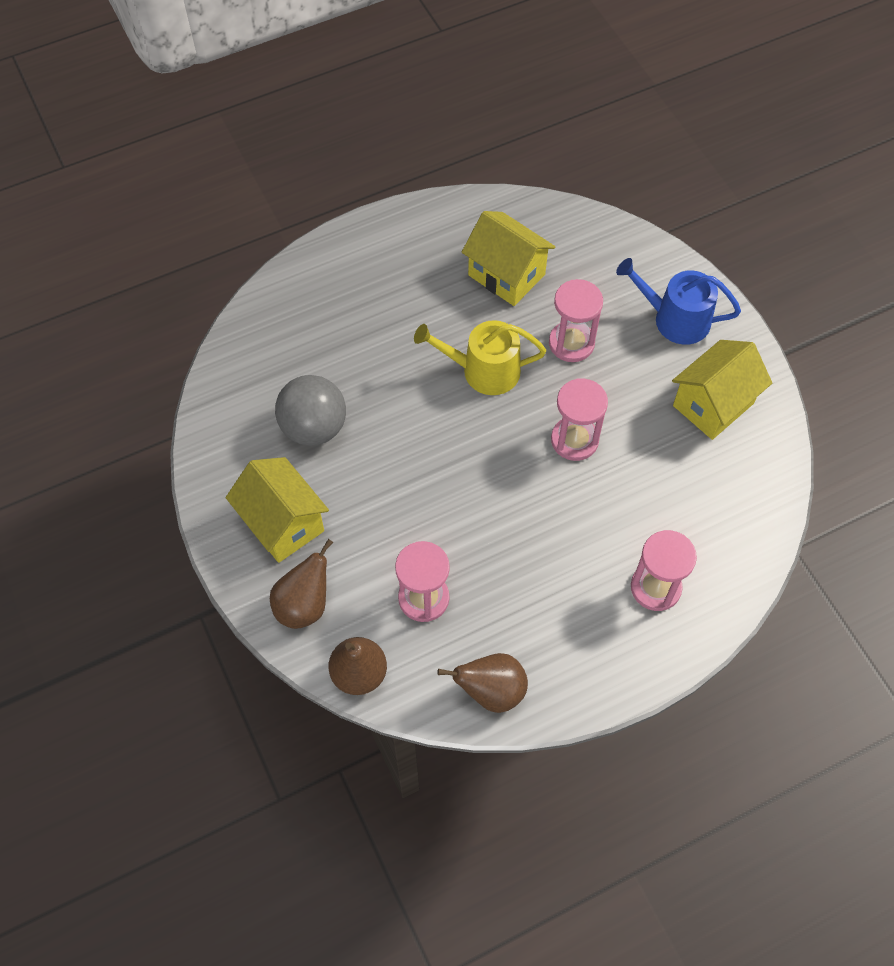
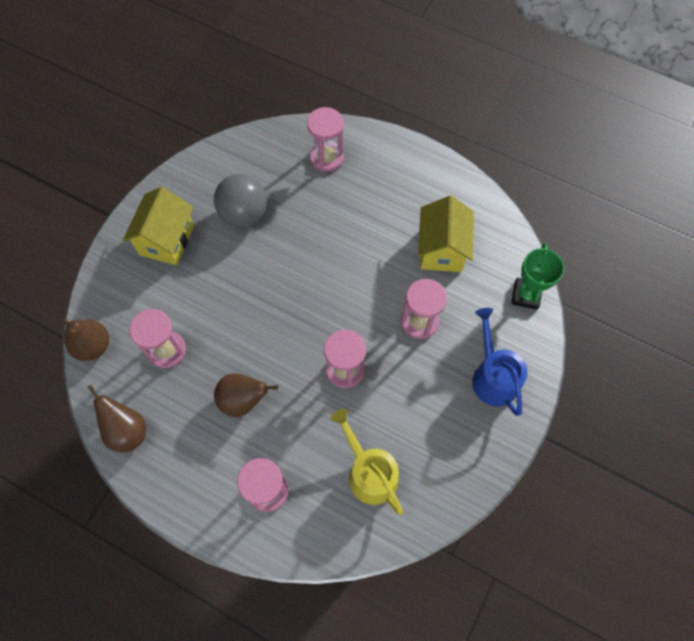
camera: 55 degrees right, 5 degrees up
(304, 605) = (120, 287): brown pear -> brown pear (243, 400)
(310, 308) = (326, 157): none -> pink hourglass
(483, 370) = (356, 282): yellow watering can -> yellow watering can (369, 472)
(611, 238) = (526, 295): none -> green trophy
(713, 404) = (441, 444): yellow house -> none

